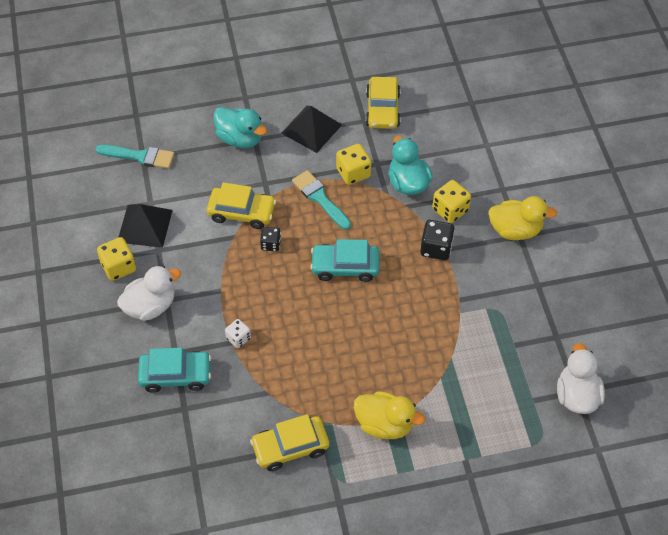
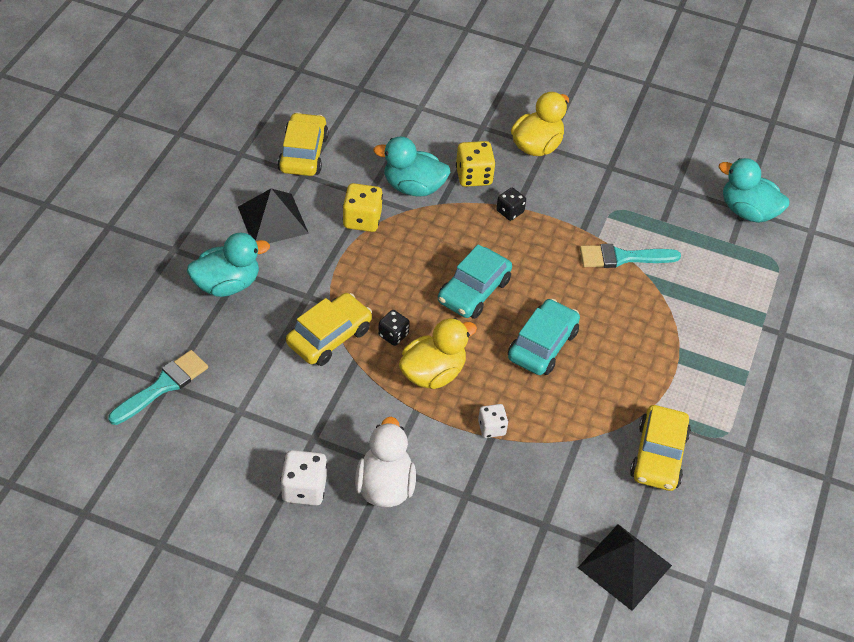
camera: 60 degrees left, 5 degrees down
(118, 267) = (304, 488): yellow dice -> white dice
(145, 225) = (267, 433): black pyramid -> black pyramid (624, 566)
(176, 375) = (496, 510): turquoise car -> turquoise car (542, 345)
(320, 198) = (370, 263): turquoise brush -> turquoise brush (622, 257)
(382, 109) = (303, 153): yellow car -> yellow car turned 120 degrees counterclockwise
(385, 424) = (683, 364): yellow duck -> yellow duck (433, 373)
(436, 248) = (510, 211): black dice -> black dice, size x0.64
(576, 395) = (747, 211): white duck -> turquoise duck

